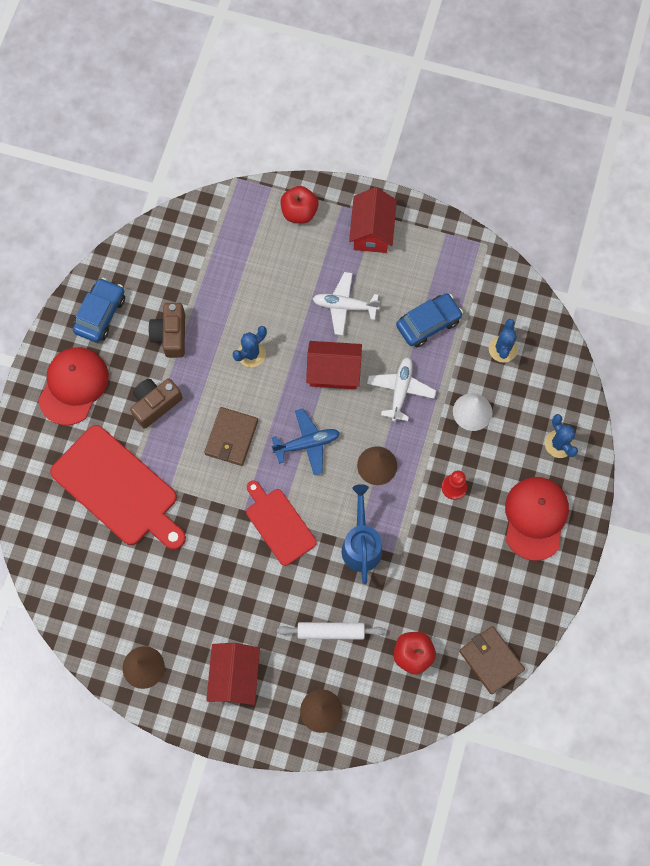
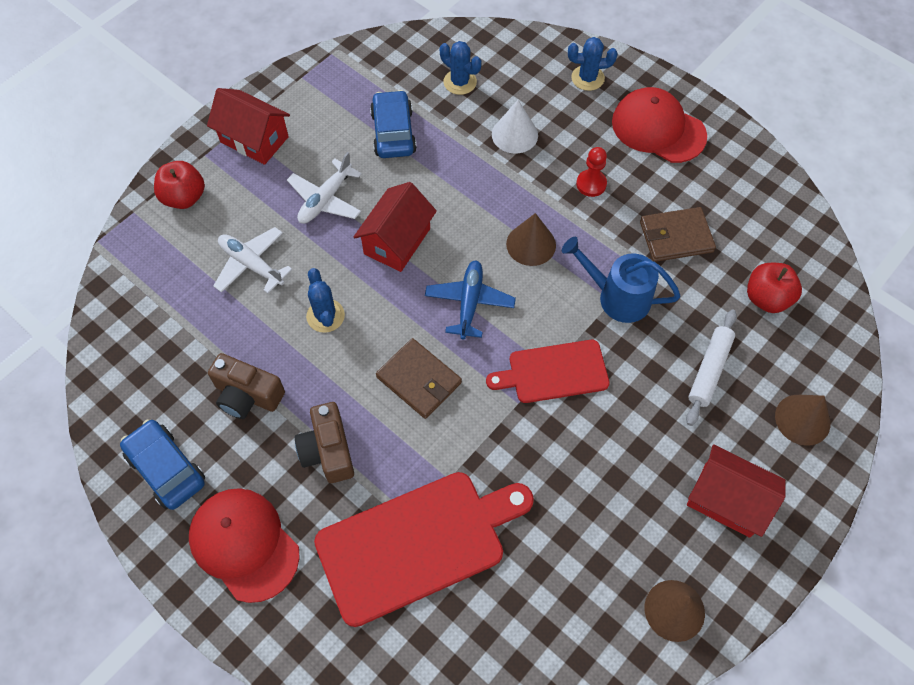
camera: 65 degrees left, 10 degrees down
(400, 390) = (455, 188): white plane -> white plane (251, 265)
(491, 660) = (799, 228): brown wallet -> brown wallet (676, 237)

